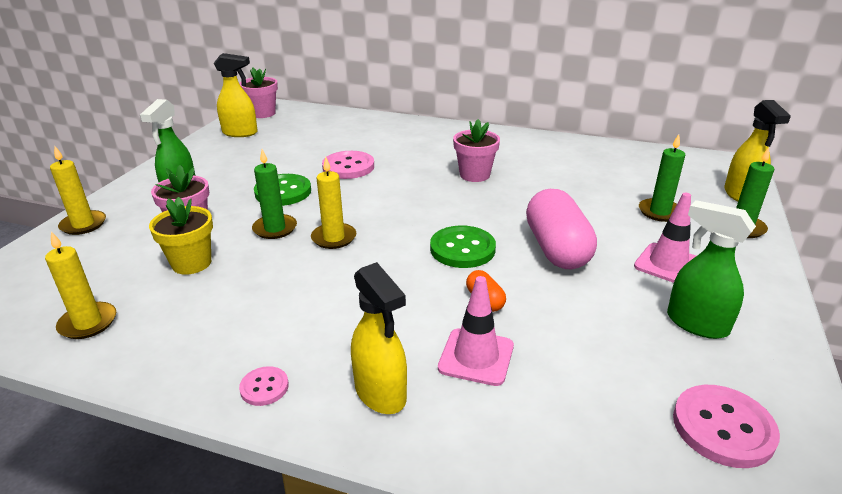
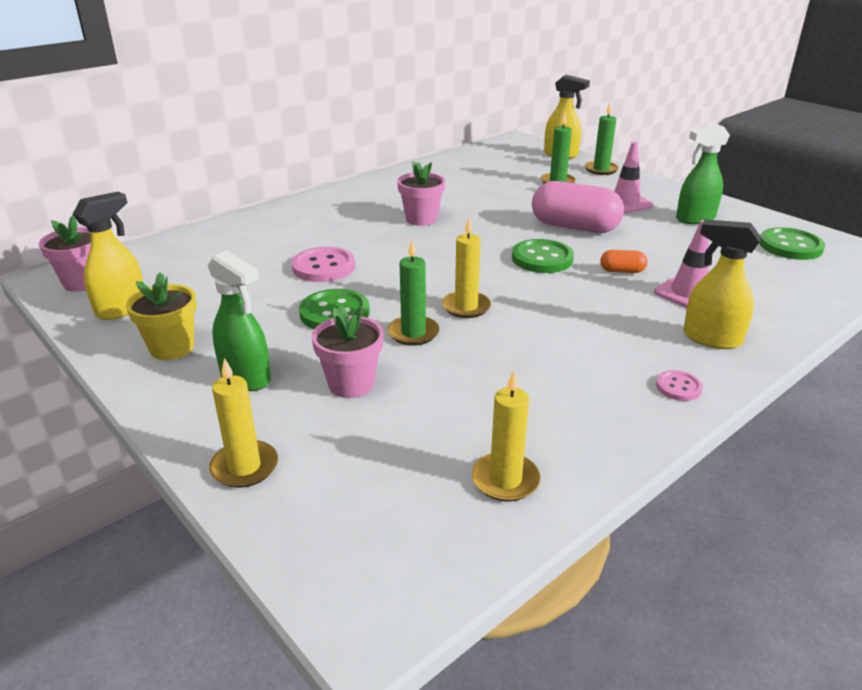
camera: 60 degrees left, 0 degrees up
(191, 263) = (437, 394): yellow flower pot -> yellow flower pot (172, 348)
(381, 393) = (711, 338): yellow spray bottle -> yellow spray bottle turned 150 degrees counterclockwise
(723, 427) = (790, 246): pink button -> green button

